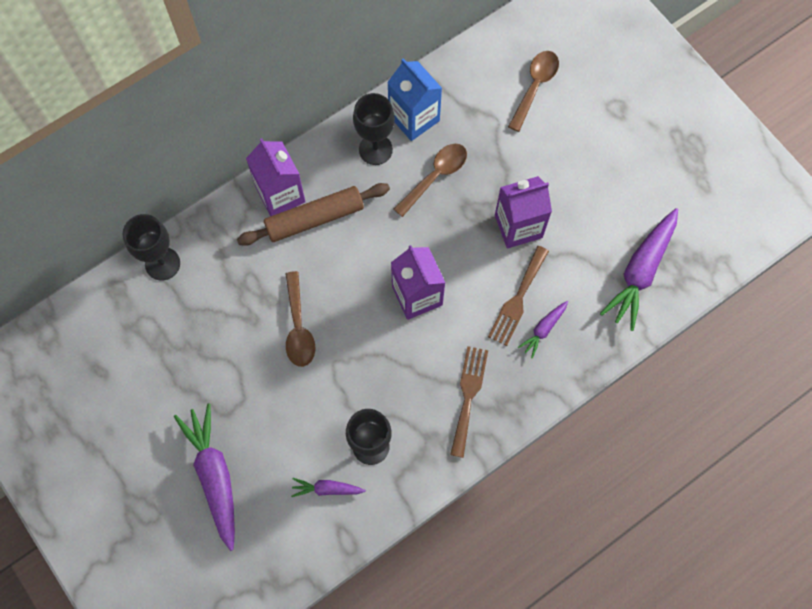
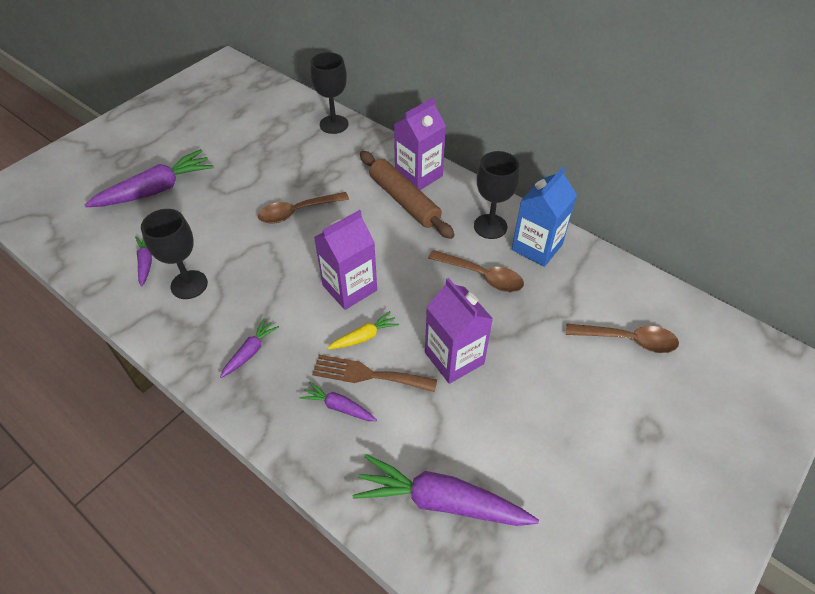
camera: 75 degrees right, 20 degrees down
(468, 396) = (250, 352): brown fork -> purple carrot
(477, 294) = (364, 337): none -> yellow carrot

